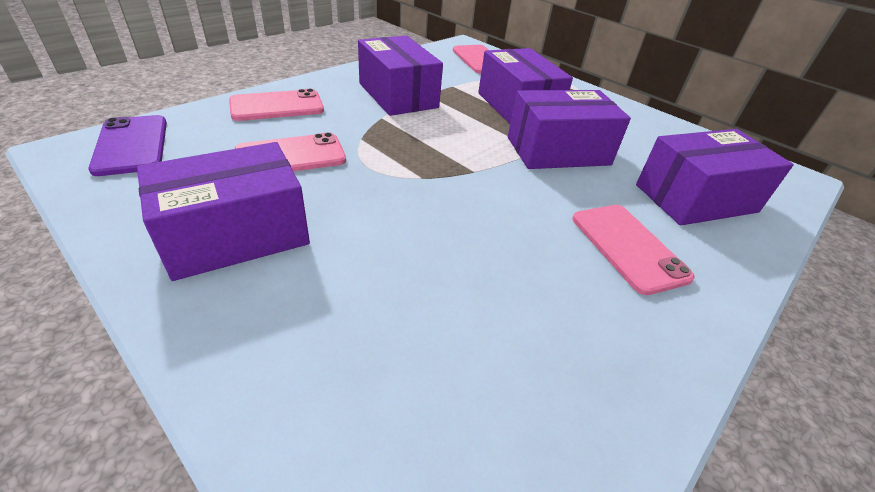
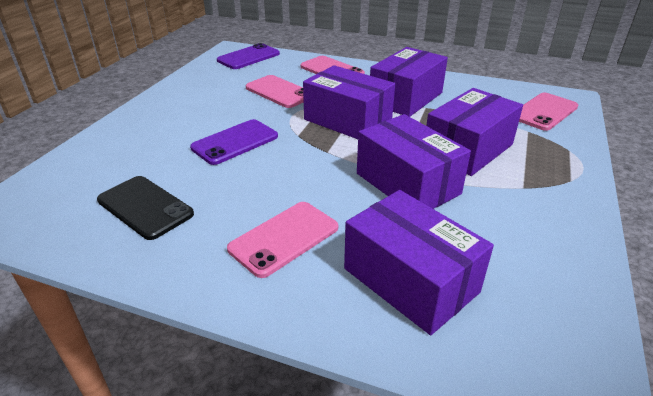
camera: 70 degrees right, 5 degrees down
(236, 235) = (196, 103): purple box -> purple box (347, 120)
(401, 228) = (235, 142): none -> purple phone
(528, 357) = (145, 207): none -> black phone

